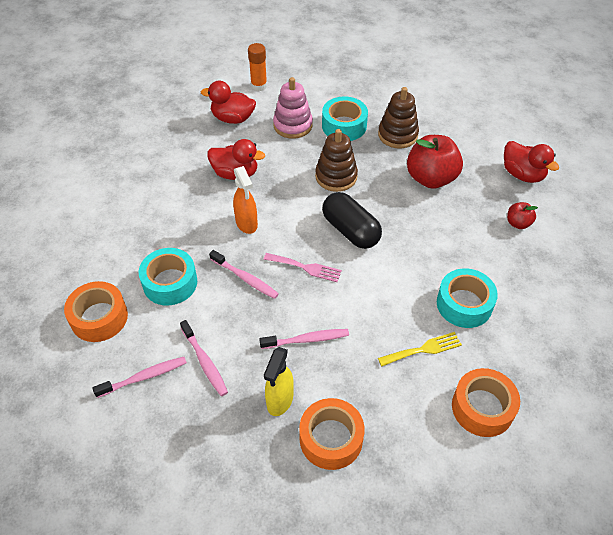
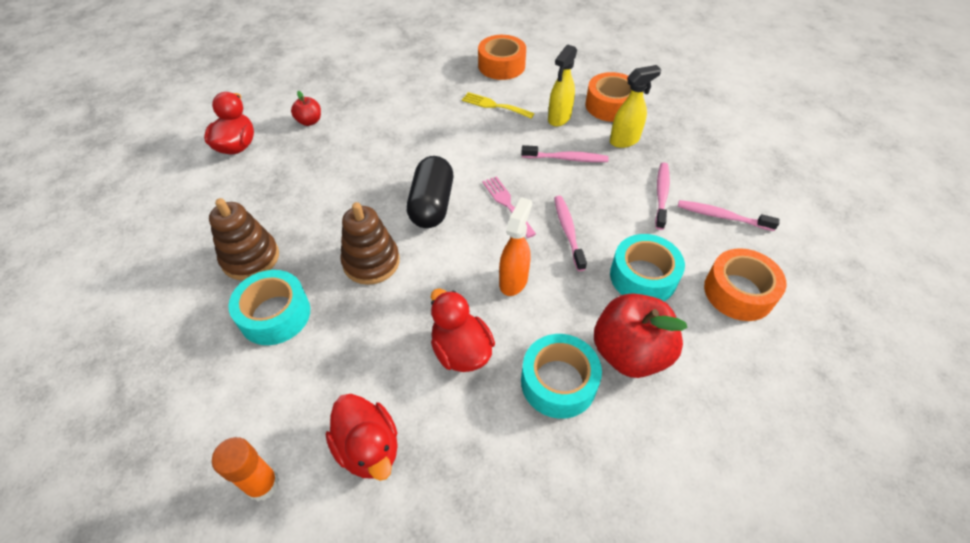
camera: 135 degrees left, 0 degrees up
(293, 125) = (320, 366): pink stacking toy -> none
(307, 340) = (566, 158): pink toothbrush -> pink toothbrush turned 150 degrees clockwise
(357, 380) = (559, 118): none -> yellow spray bottle
(431, 178) = (301, 196): red apple -> red apple (629, 353)
(464, 304) = (430, 108): turquoise tape -> turquoise tape (558, 382)

